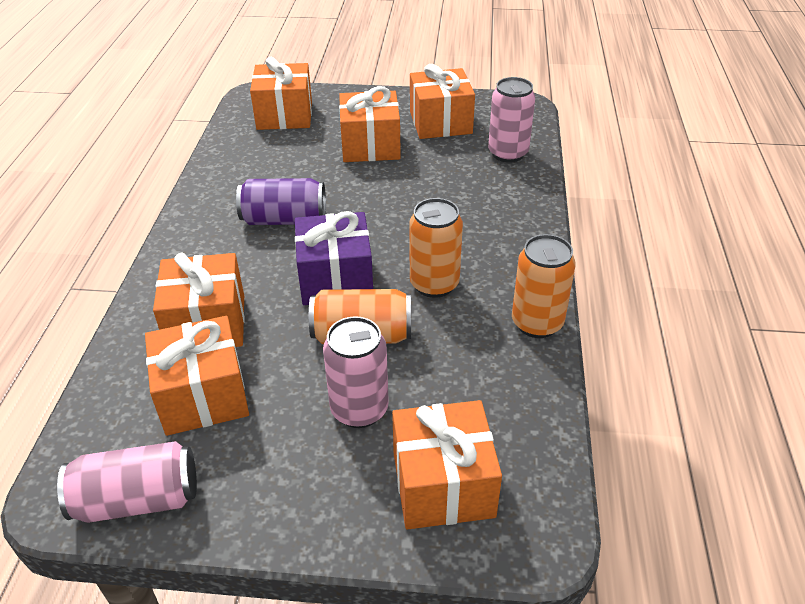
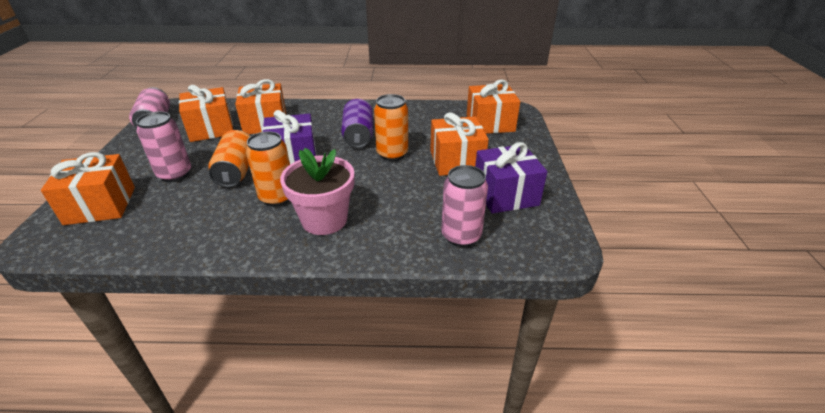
camera: 85 degrees right, 5 degrees down
(440, 122) = (505, 194): orange gift -> purple gift
(482, 241) = (324, 220): none -> pink flower pot
(537, 323) = (217, 248): orange can -> orange can (392, 154)

